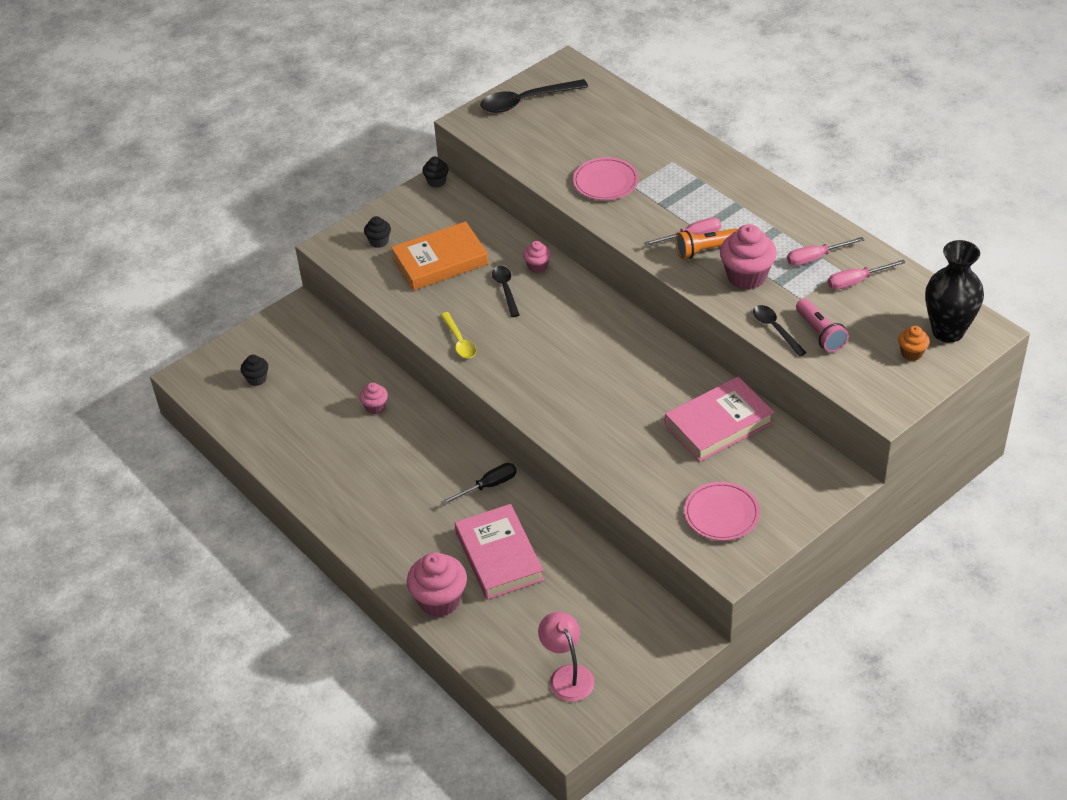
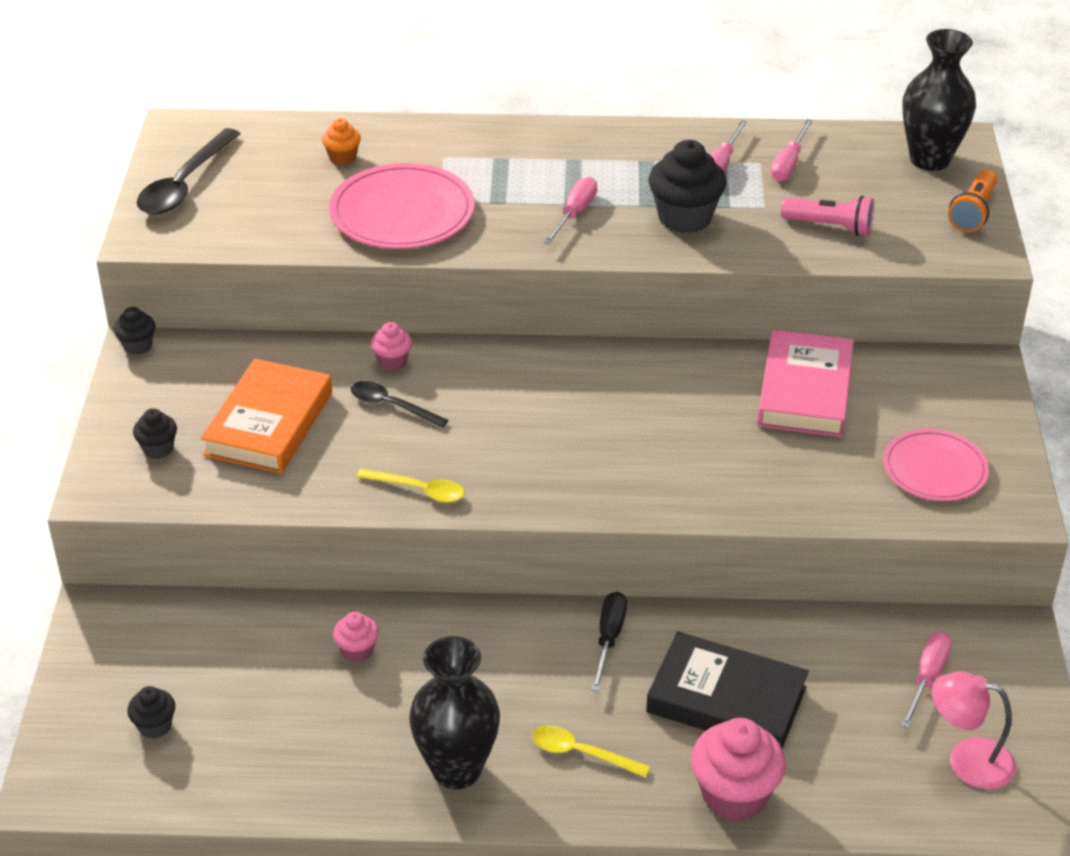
camera: 50 degrees left, 5 degrees down
(344, 493) = (456, 769): none -> black vase
(403, 528) = (581, 753): none -> yellow spoon
(499, 556) = (726, 700): pink book -> black book
(605, 182) = (402, 213): pink plate -> pink plate, size x1.52
(608, 623) = (927, 677): none -> pink screwdriver
(705, 250) = (607, 217): orange flashlight -> orange flashlight (973, 212)
(746, 276) = (685, 218): pink cupcake -> black cupcake
(775, 329) = (786, 247): black spoon -> none
(911, 353) = (931, 195): orange cupcake -> orange cupcake (342, 158)

